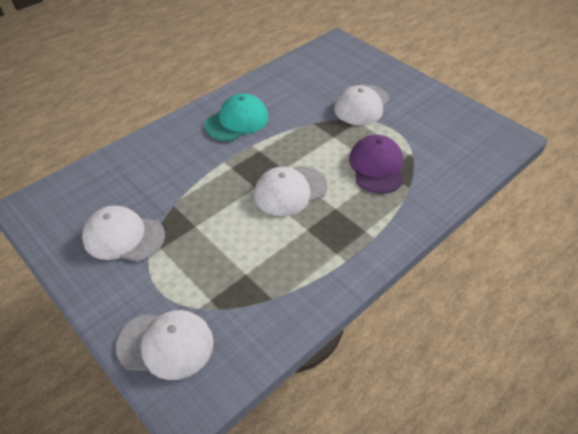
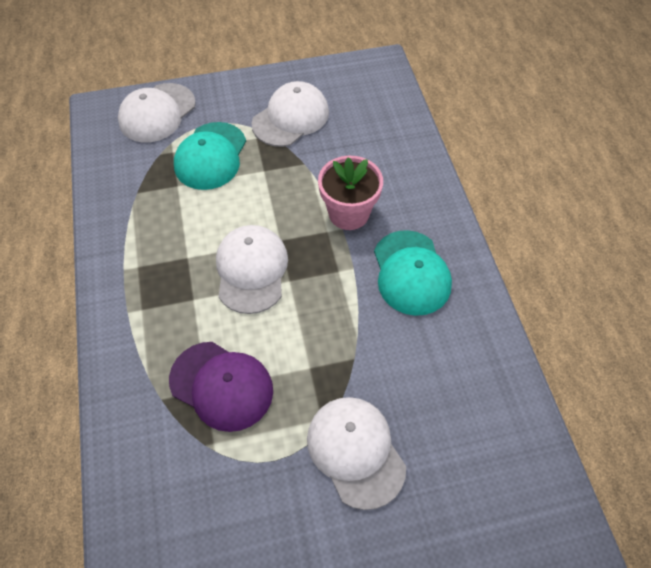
camera: 120 degrees right, 10 degrees up
(199, 269) = (211, 156): none -> turquoise cap
(208, 163) = (348, 213): none -> pink flower pot

